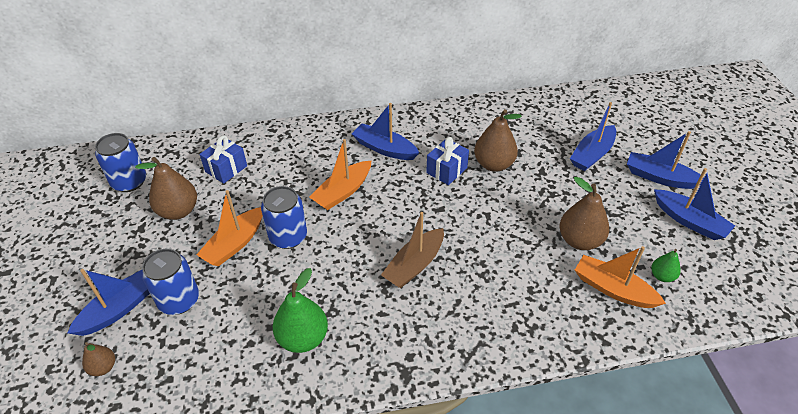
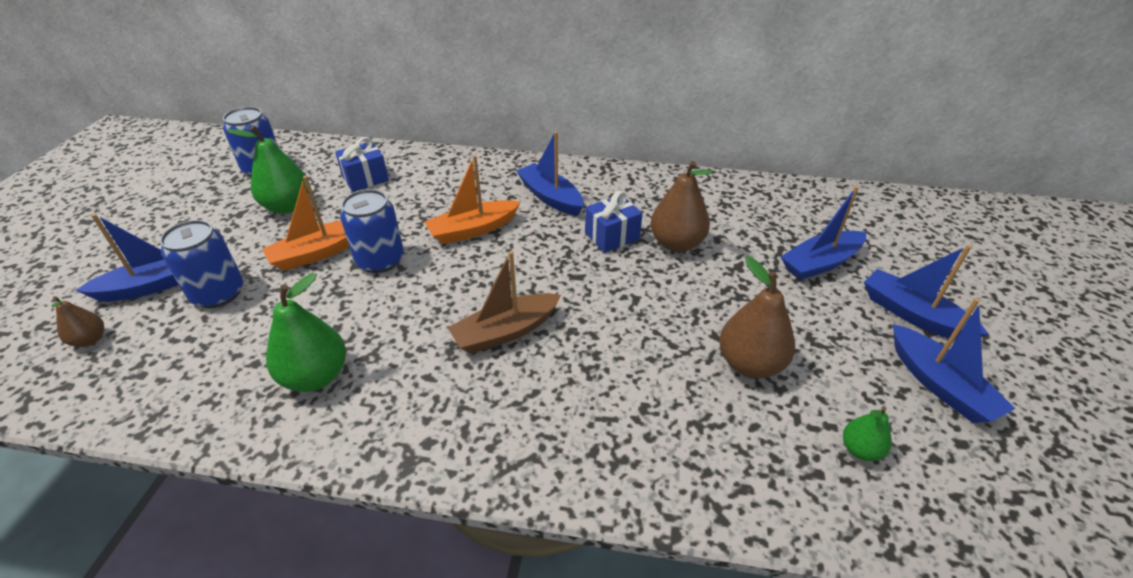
camera: 20 degrees right, 5 degrees down
(178, 211) = (288, 206): brown pear -> green pear
(613, 289) = (770, 444): orange boat -> none

